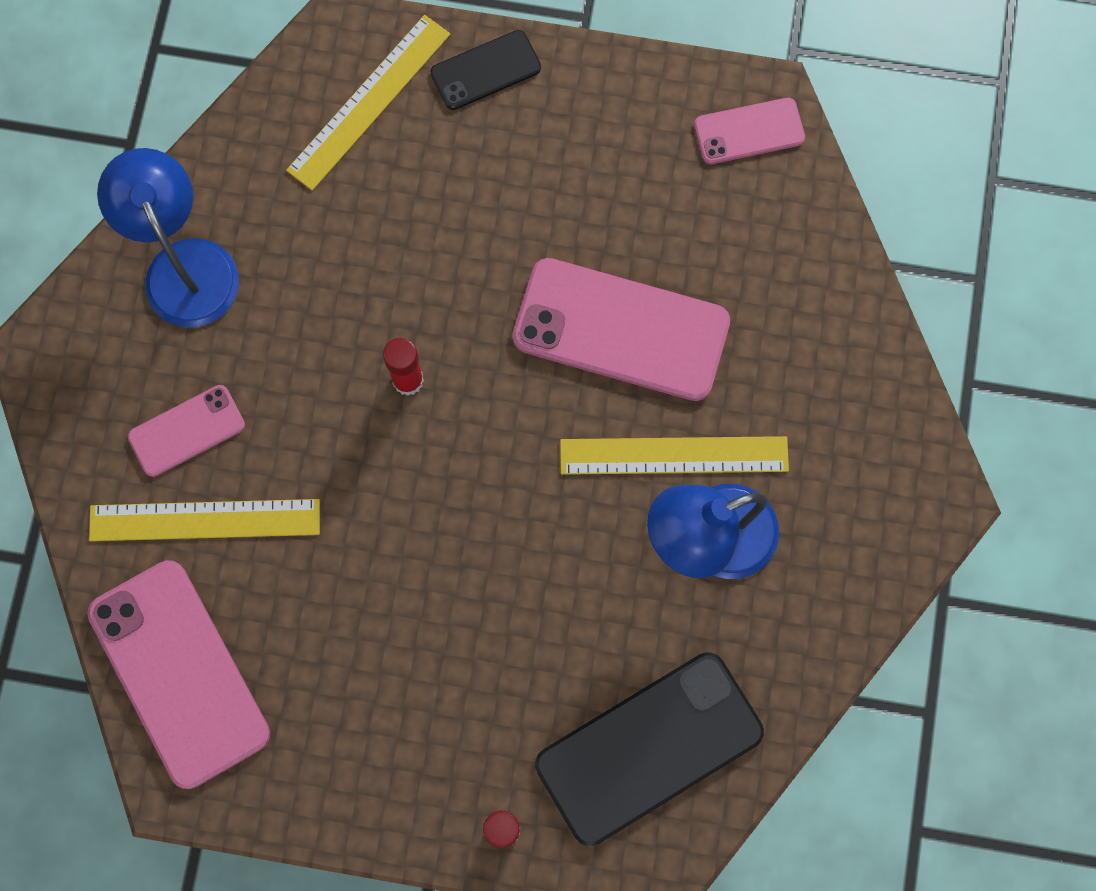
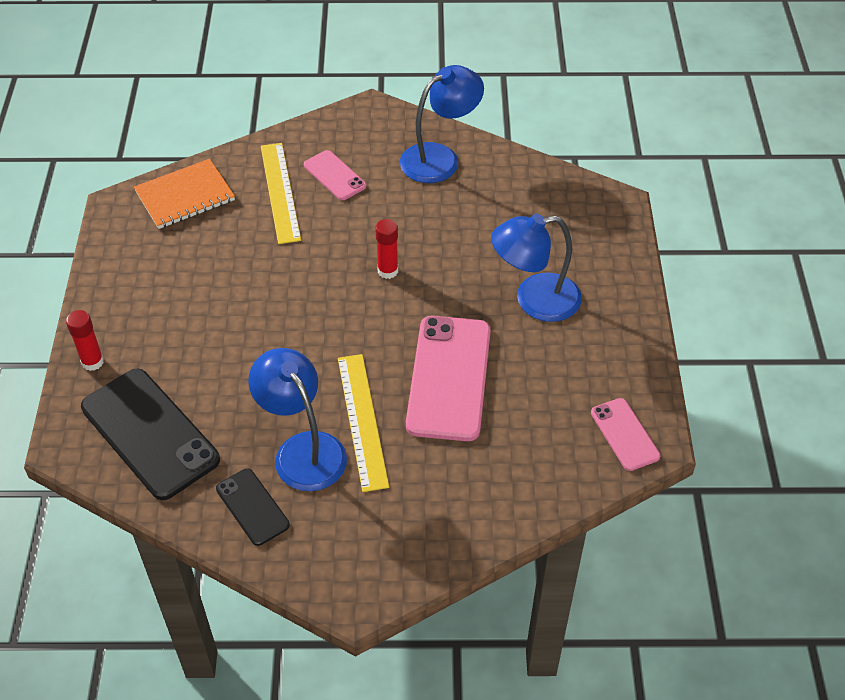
camera: 80 degrees right, 25 degrees down
(179, 673) = (185, 196): pink phone -> orange notebook
(369, 102) = (575, 224): yellow ruler -> none
(485, 70) = (618, 278): black phone -> black phone (252, 507)
(504, 190) = (534, 300): none -> blue lamp

